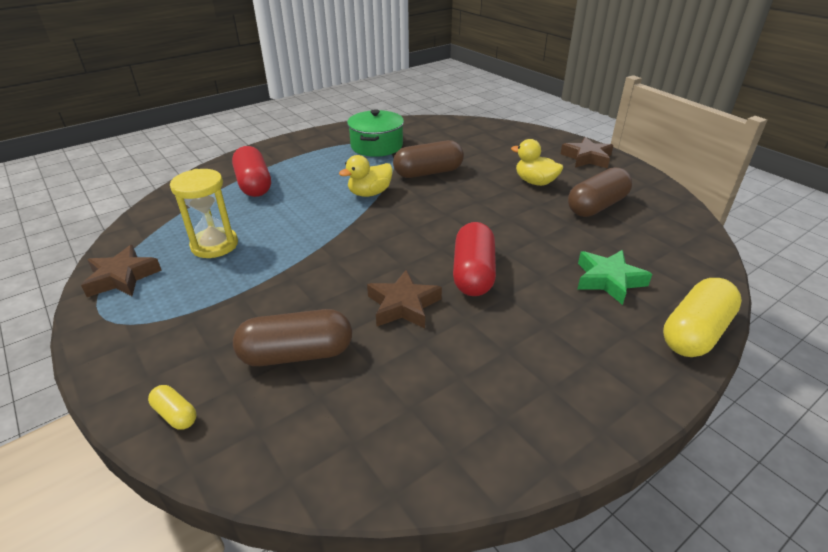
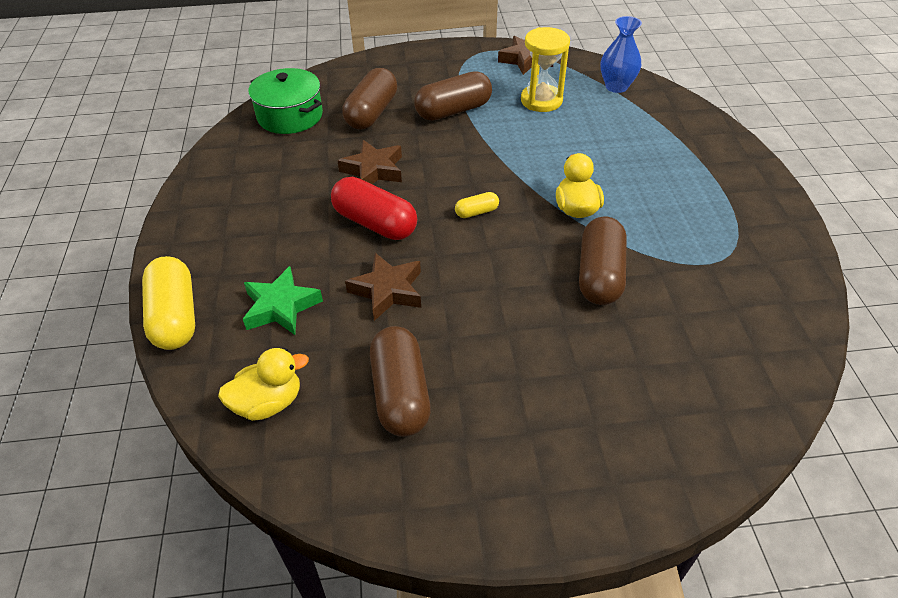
camera: 120 degrees right, 10 degrees up
(171, 213) = (616, 86): none -> blue vase
(176, 414) = (367, 68): yellow capsule -> yellow capsule (476, 212)
(254, 184) = (650, 138): red capsule -> none
(260, 292) = (453, 111): none -> brown capsule
(376, 146) = (715, 257): green pot -> green pot (290, 116)
(535, 182) = (505, 368): yellow duck -> yellow duck (268, 403)
(587, 158) = (539, 490): brown star -> brown star (388, 290)

